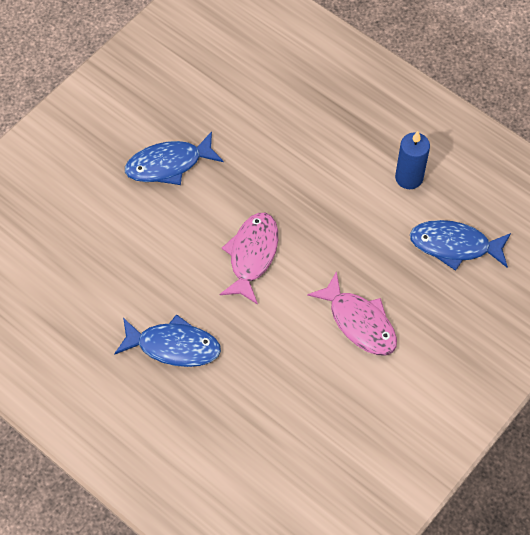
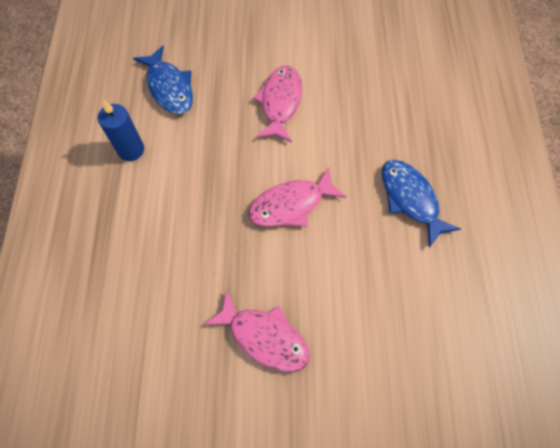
camera: 130 degrees left, 5 degrees up
(168, 164) = (264, 337): blue fish -> pink fish

